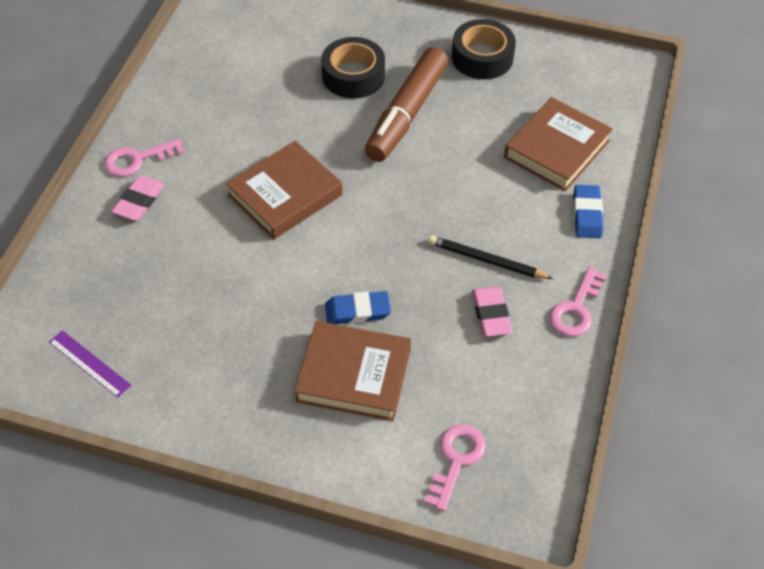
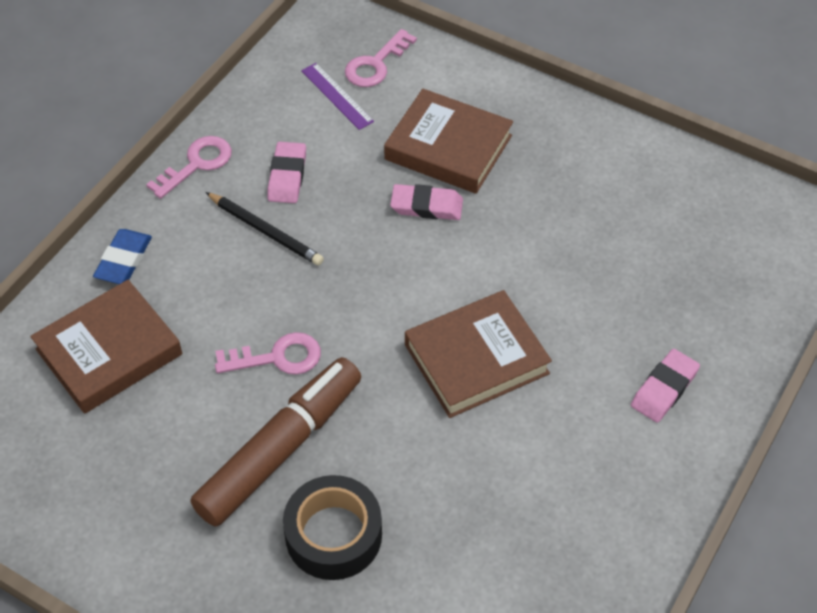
camera: 165 degrees left, 0 degrees up
(89, 363) = (719, 209): purple ruler -> purple ruler (337, 96)
(137, 159) = (666, 453): pink key -> pink key (277, 357)
(357, 311) = (426, 206): blue eraser -> pink eraser
(482, 57) = (129, 527): black tape -> none

